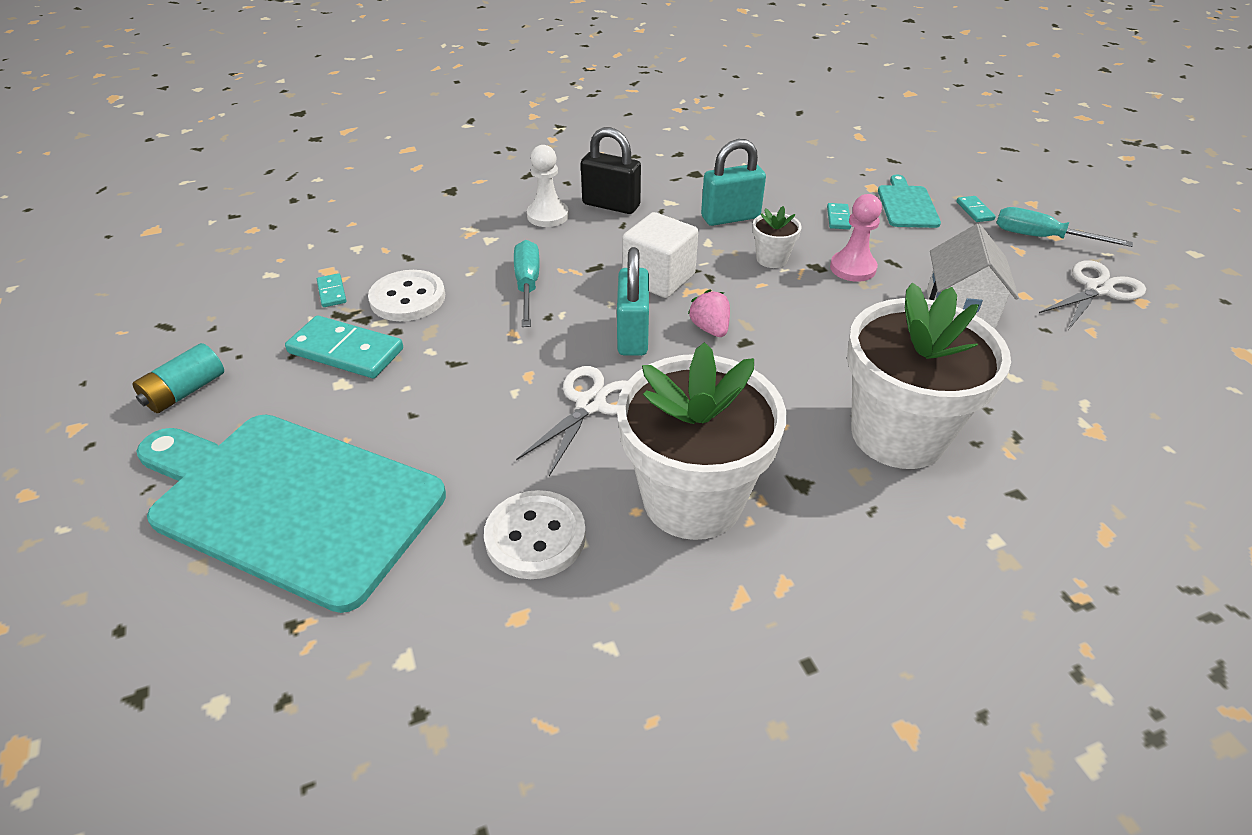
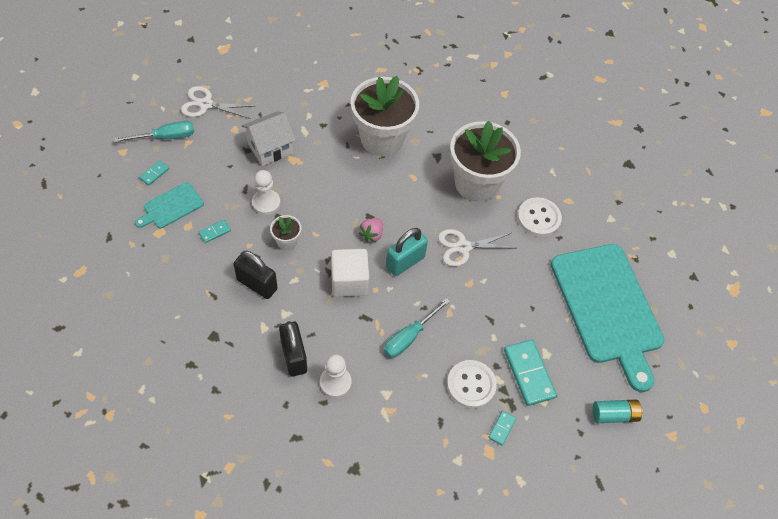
camera: 135 degrees left, 15 degrees up
(730, 217) = (257, 284): turquoise padlock -> black padlock
(852, 268) = (266, 203): pink pawn -> white pawn
(1041, 238) = (165, 137): turquoise screwdriver -> turquoise screwdriver turned 90 degrees counterclockwise

